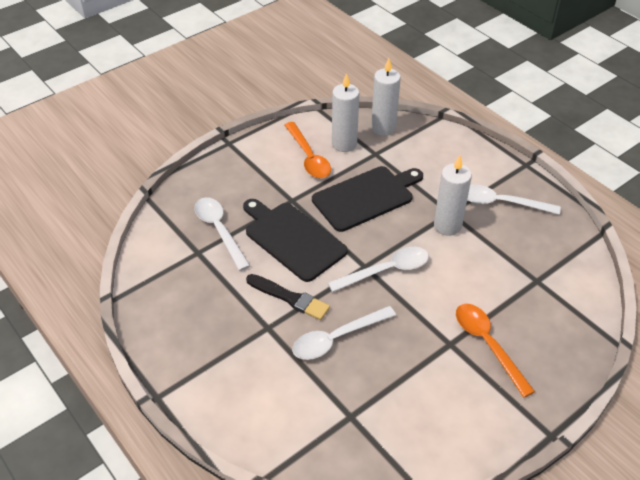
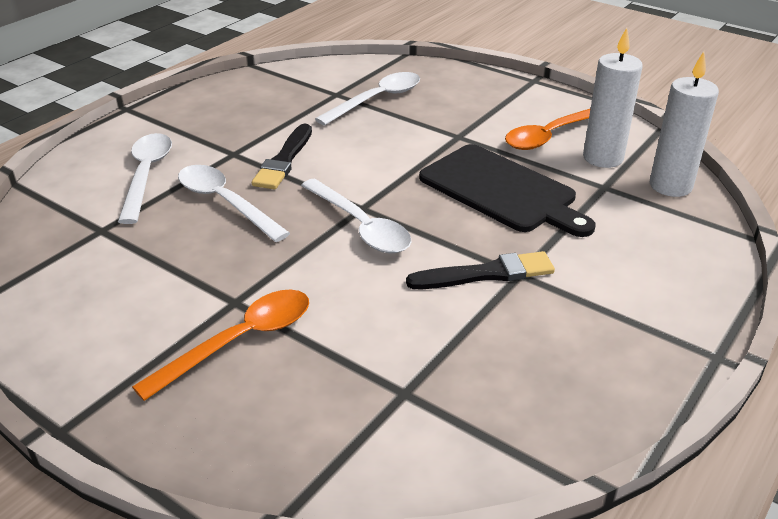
camera: 75 degrees right, 10 degrees down
(292, 239) = (386, 147): black cutting board -> none
(447, 226) = (486, 274): white candle -> black brush
(501, 203) = (582, 331): white spoon -> white spoon (146, 175)

